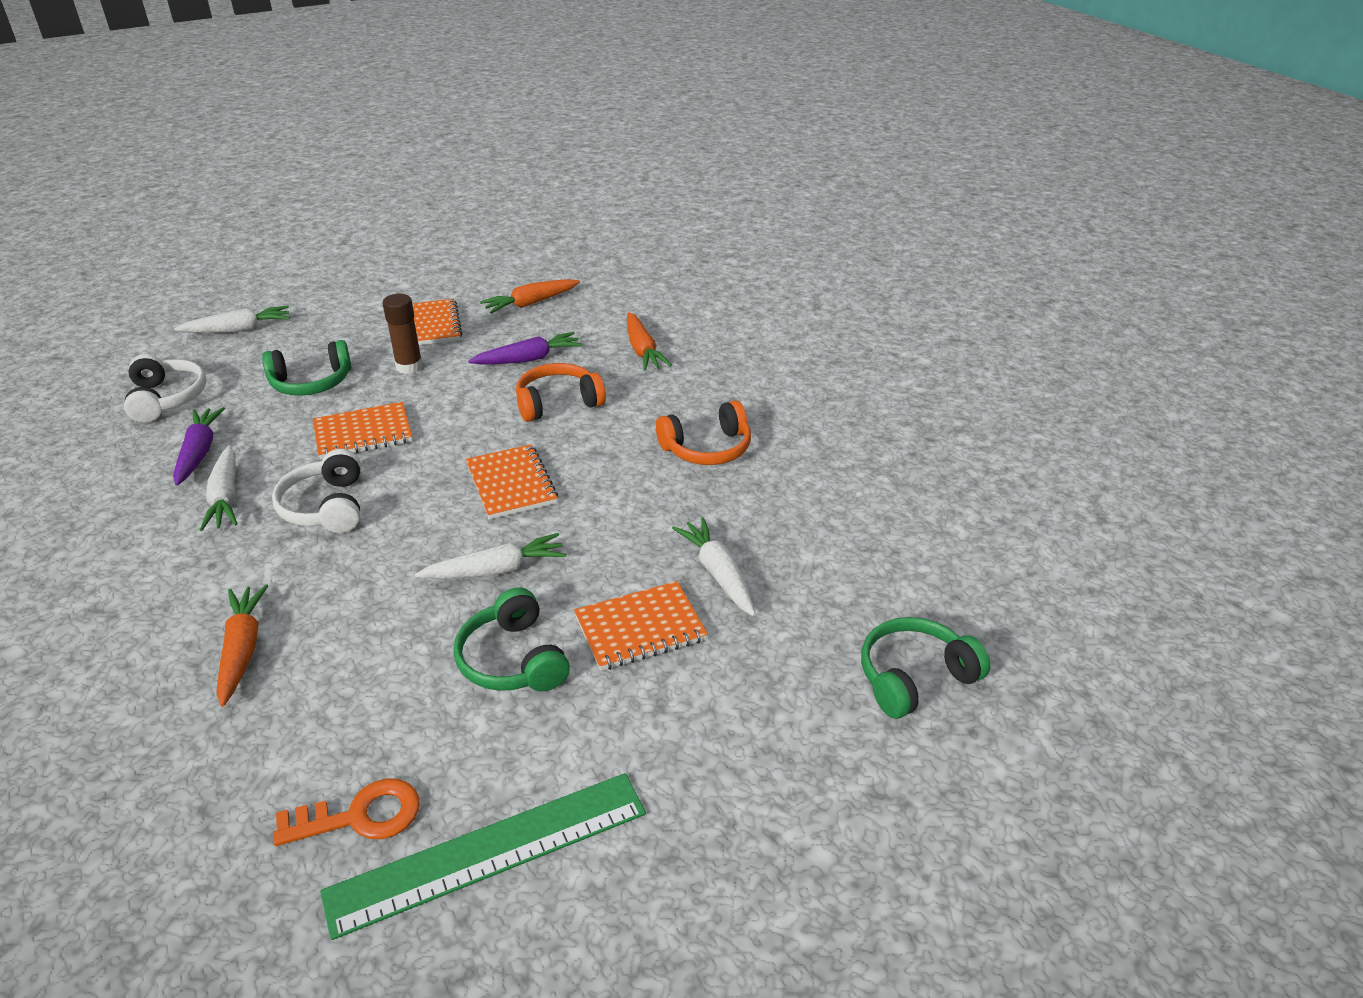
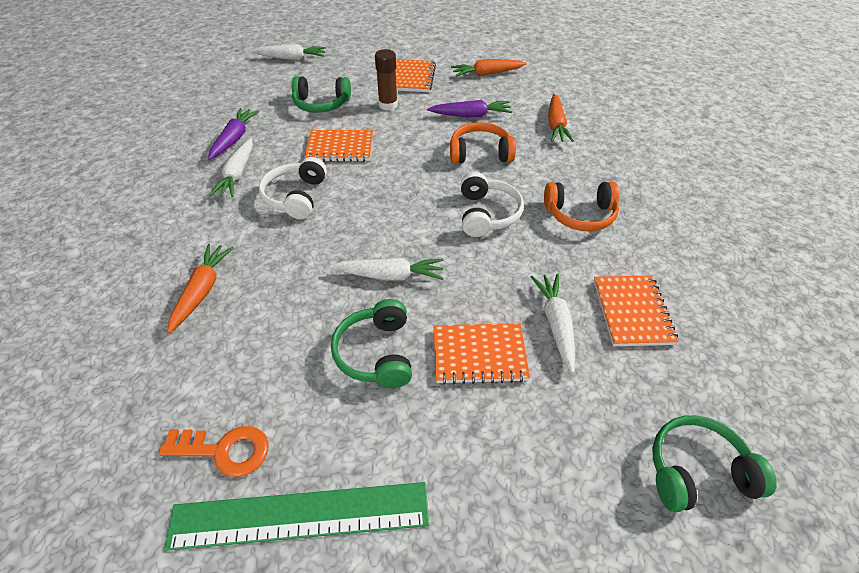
camera: 20 degrees right, 10 degrees up
(166, 398) = (230, 97): white headphones -> white headphones (487, 214)
(511, 484) = (425, 210): orange notebook -> orange notebook (632, 312)

